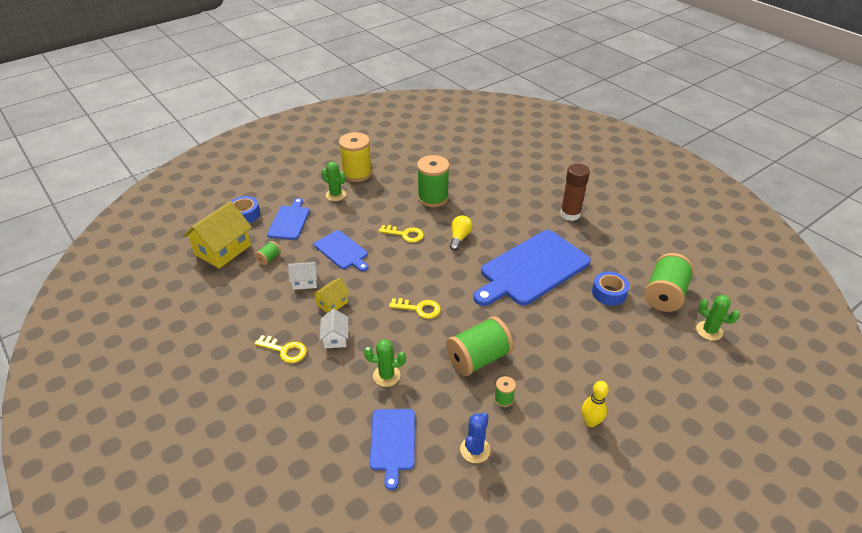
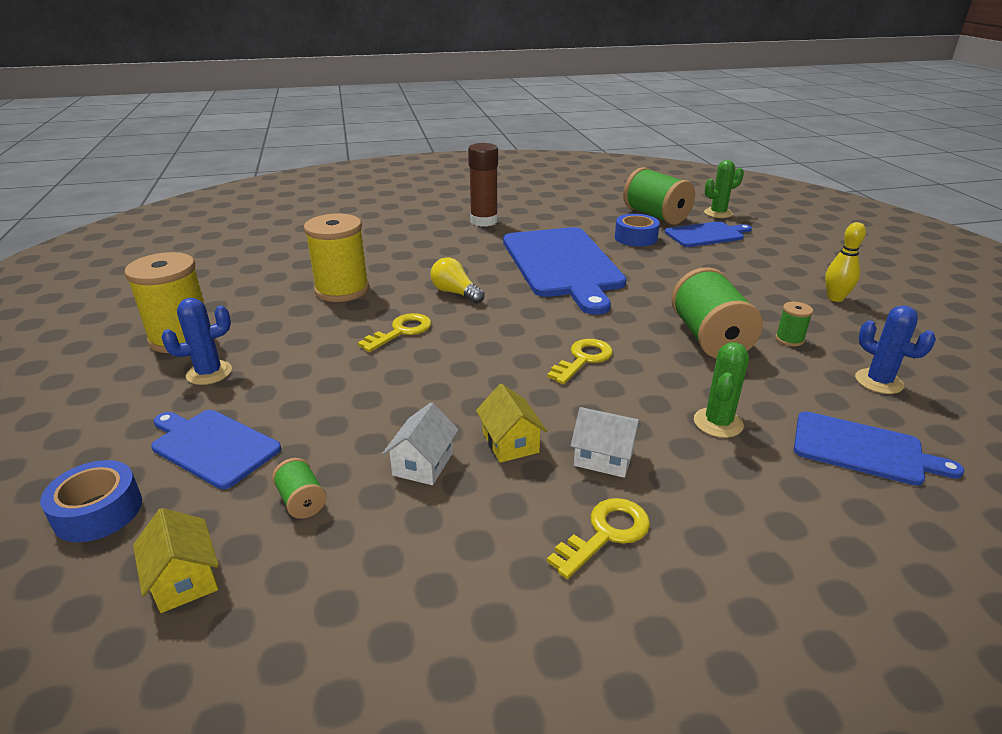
camera: 65 degrees left, 10 degrees down
(223, 250) = (184, 579): yellow house -> yellow house, size x0.52
(335, 195) = (209, 373): green cactus -> blue cactus
(342, 251) = (377, 400): blue cutting board -> blue cutting board (706, 234)
(433, 198) = (342, 290): green spool -> yellow spool

